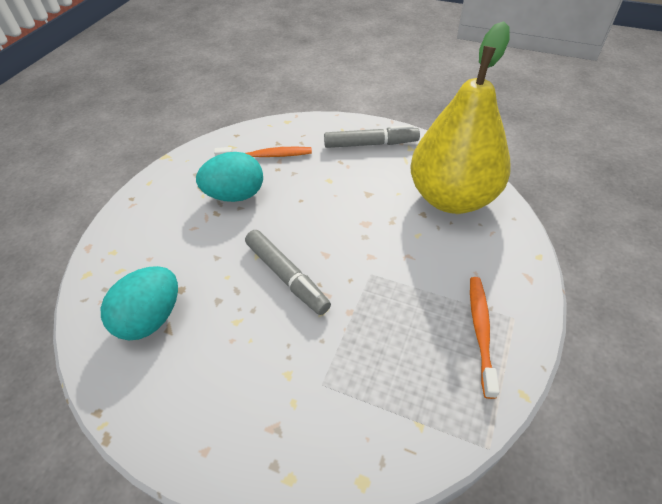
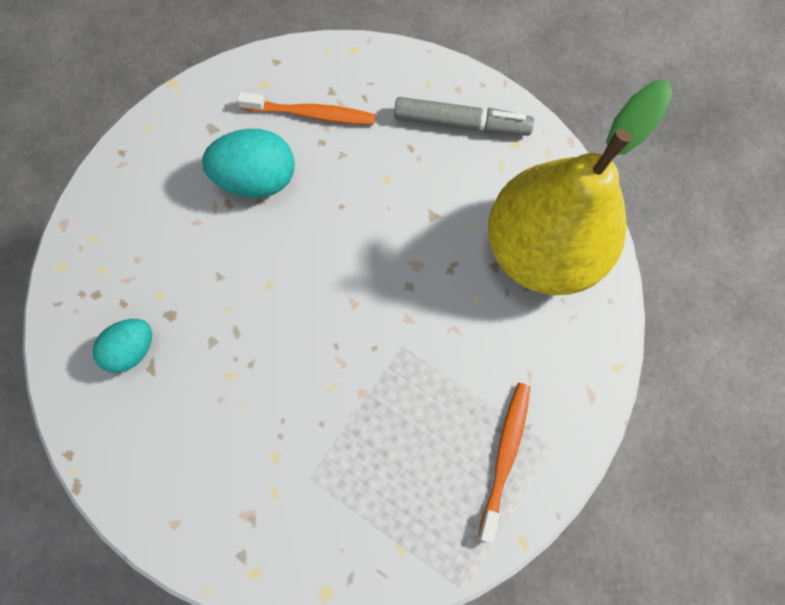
camera: 10 degrees right, 25 degrees up
(151, 318) = (133, 349): turquoise egg -> turquoise egg, size x0.65
(286, 276) = (299, 326): grey marker -> none

